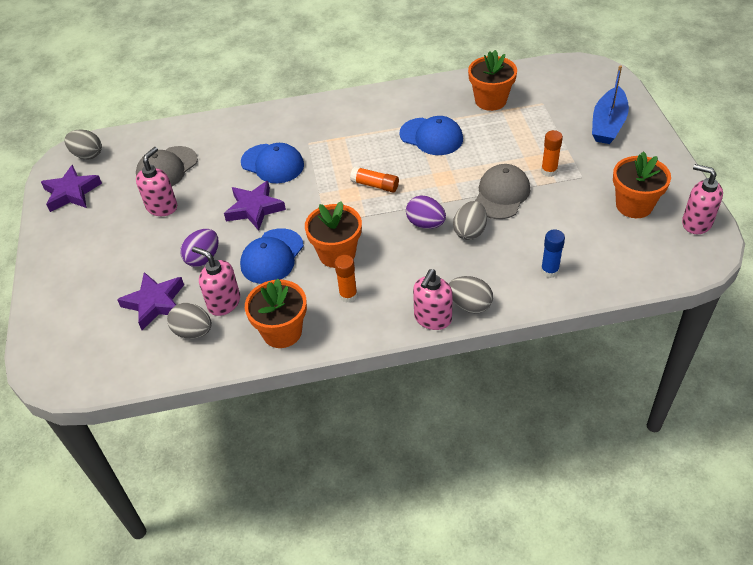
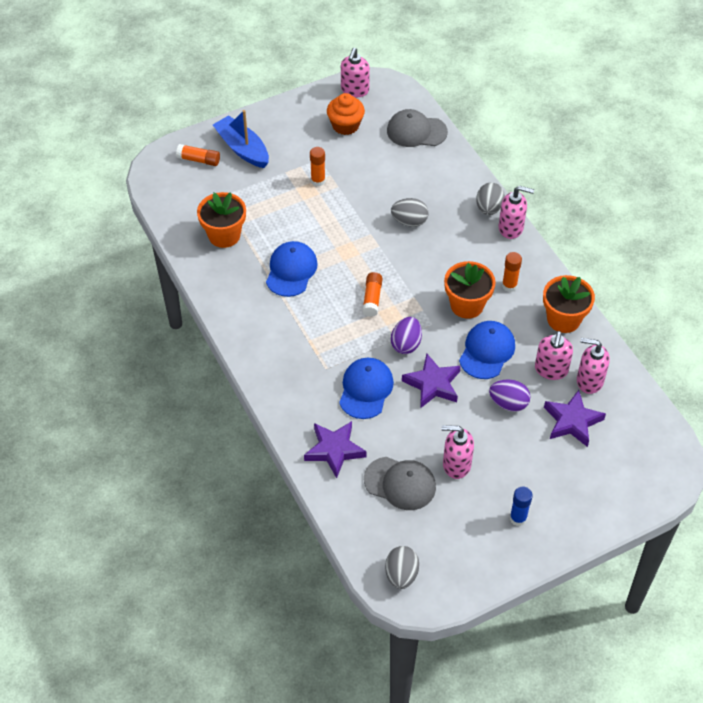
camera: 110 degrees left, 5 degrees up
(71, 193) = (463, 561): purple star -> purple star (334, 450)
(193, 332) = (589, 381): grey egg -> pink soap dispenser
(272, 256) = (487, 351): blue cap -> blue cap turned 75 degrees counterclockwise
(425, 224) = (410, 252): purple egg -> purple egg (406, 344)
(501, 194) = (357, 208): grey cap -> grey cap (416, 131)
(549, 271) = (436, 167): blue glue stick -> blue glue stick (518, 518)
(597, 94) = (199, 160): none -> orange glue stick
(608, 124) = (242, 149): blue boat -> blue boat turned 135 degrees counterclockwise
(634, 205) = (345, 125): orange flower pot -> orange cupcake

